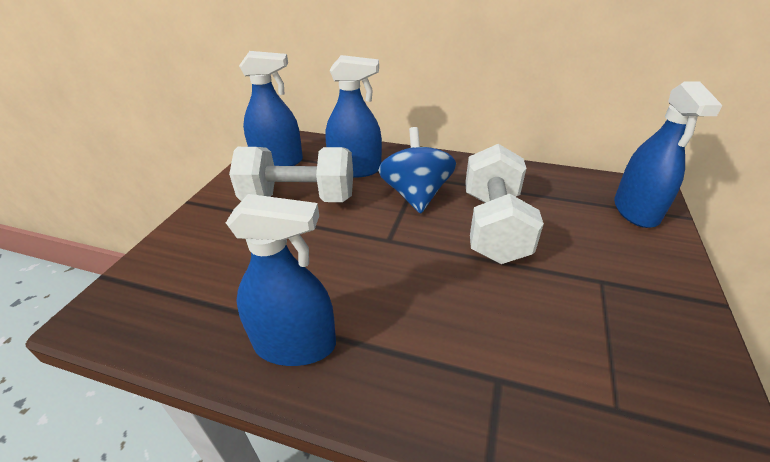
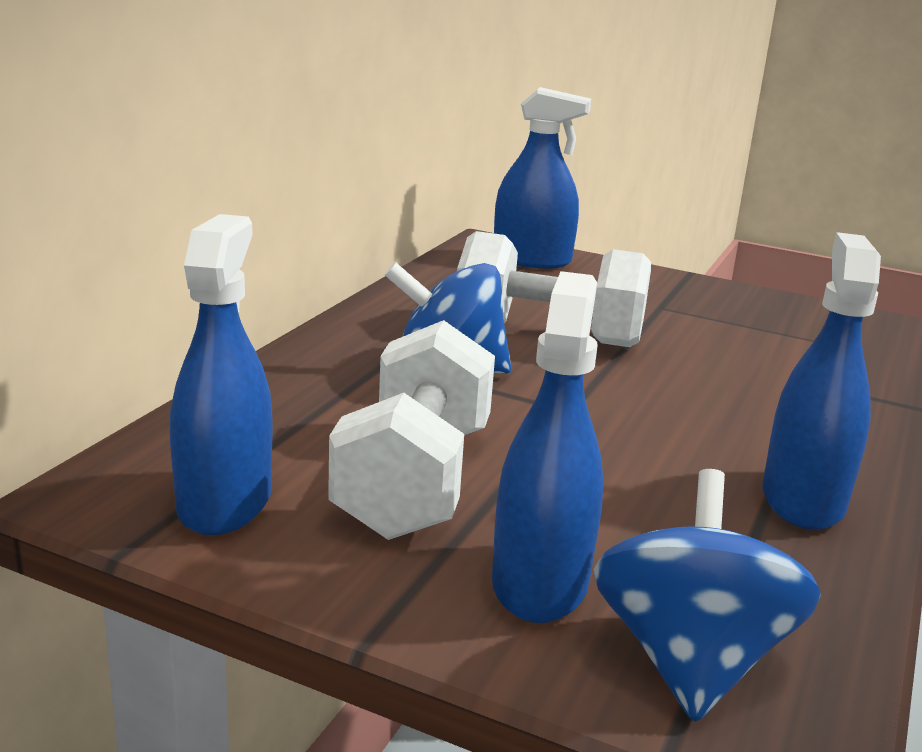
camera: 85 degrees left, 15 degrees down
(153, 284) = (690, 660): none -> blue spinning top
(355, 169) = (325, 412): blue spray bottle -> blue spray bottle (540, 582)

